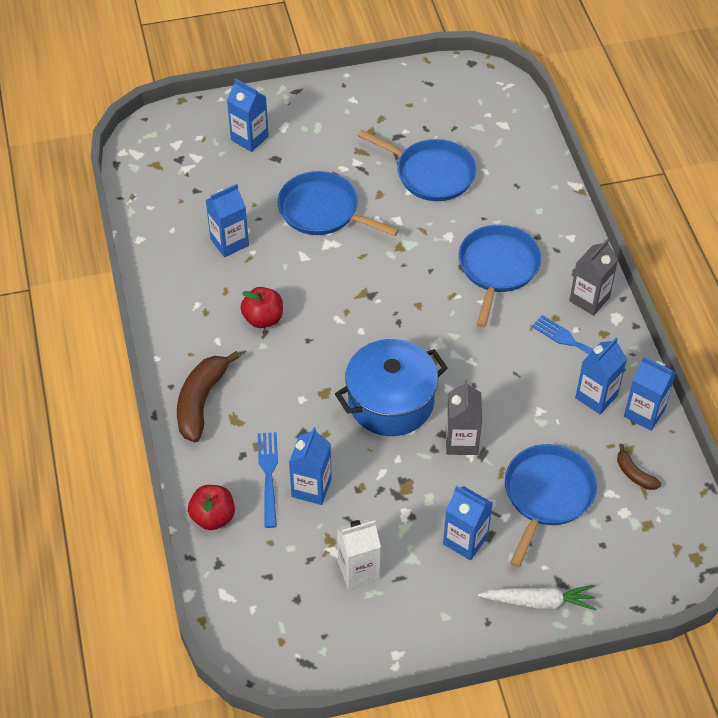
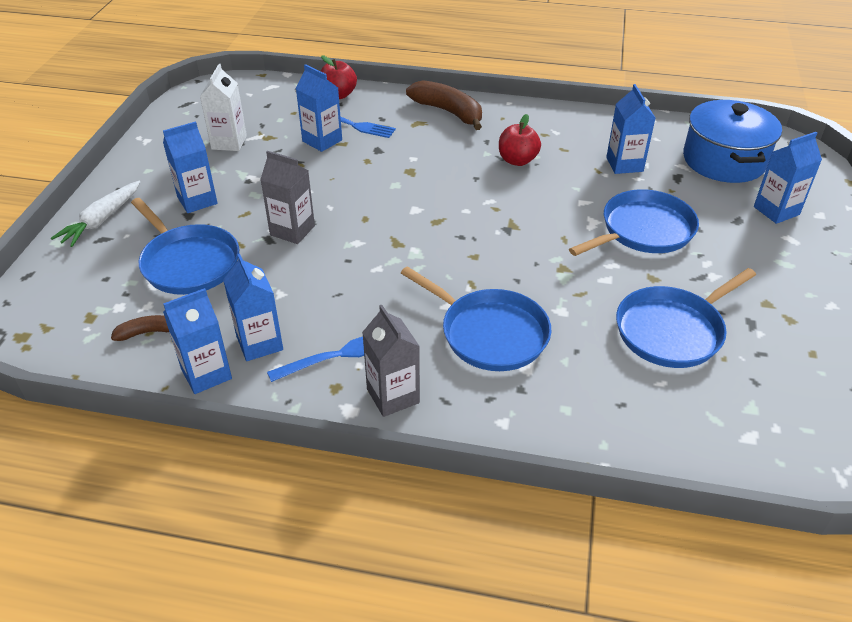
camera: 115 degrees right, 10 degrees down
(391, 402) = (370, 203): blue pot -> blue pot (724, 160)

